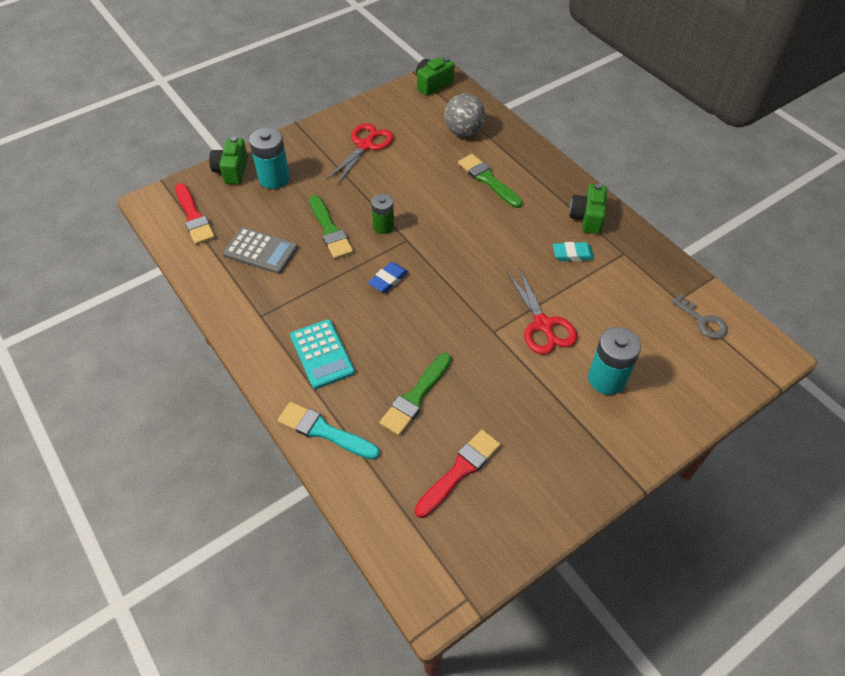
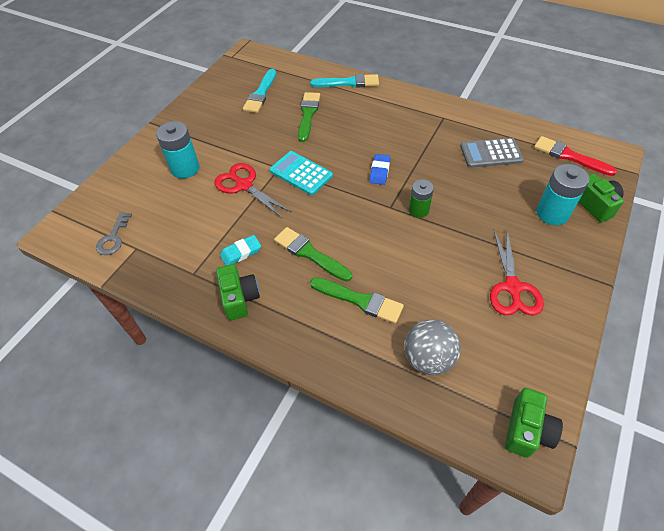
camera: 155 degrees right, 0 degrees up
(322, 354) = (383, 113): turquoise calculator -> turquoise calculator (301, 173)
(329, 230) = (458, 189): green brush -> green brush (310, 254)
(459, 471) = (261, 93): red brush -> turquoise brush
(702, 321) = (113, 238): grey key -> grey key turned 105 degrees counterclockwise

